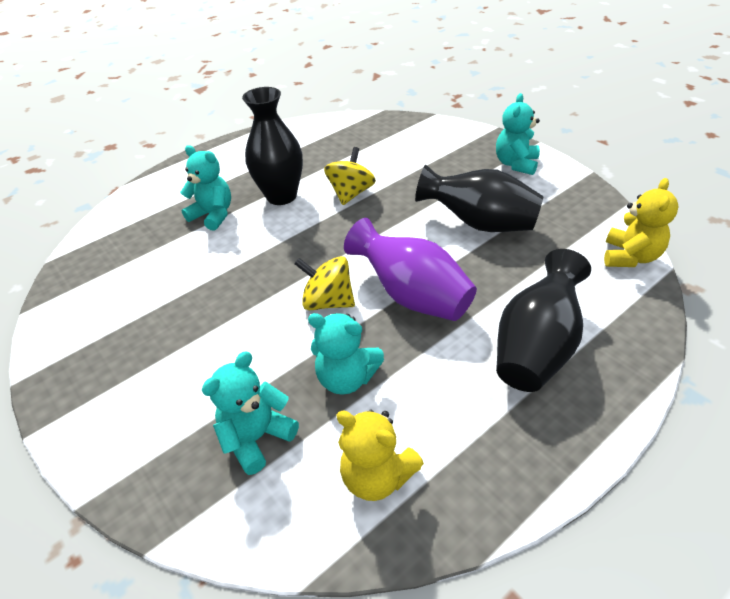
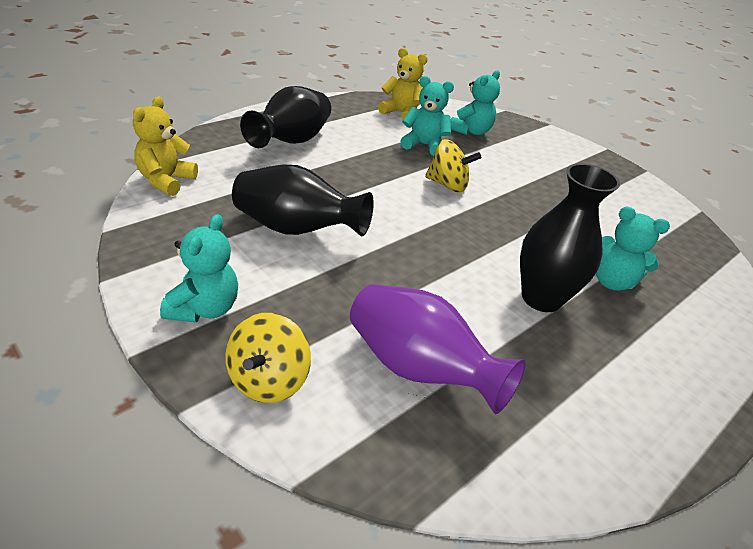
camera: 170 degrees right, 5 degrees down
(351, 193) = (449, 289): yellow spinning top -> yellow spinning top (268, 380)
(412, 296) = (377, 179): purple vase -> purple vase (418, 369)

